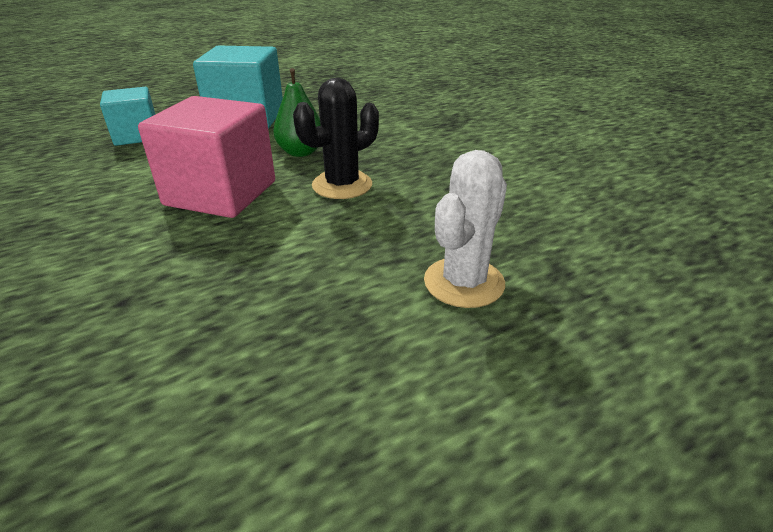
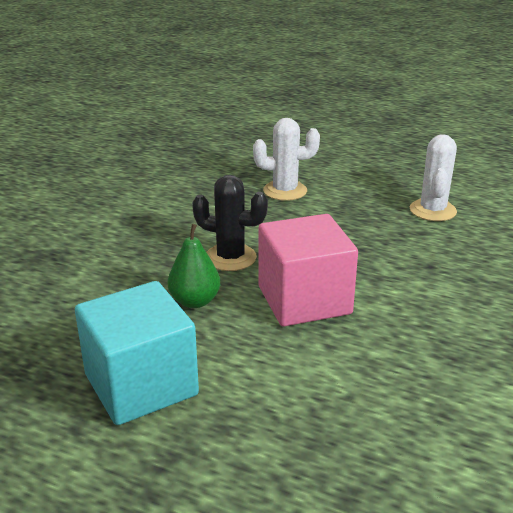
camera: 125 degrees left, 5 degrees down
(137, 136) = (271, 437): turquoise cube -> none
(210, 420) = (432, 210): none -> white cactus

